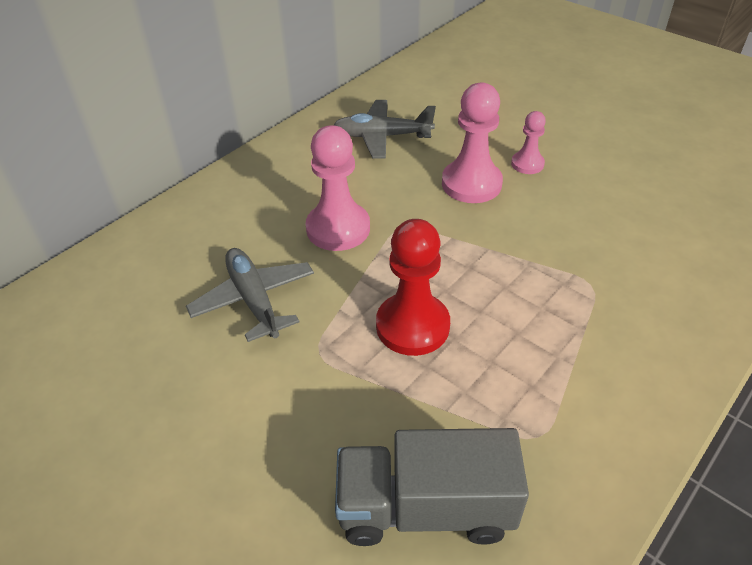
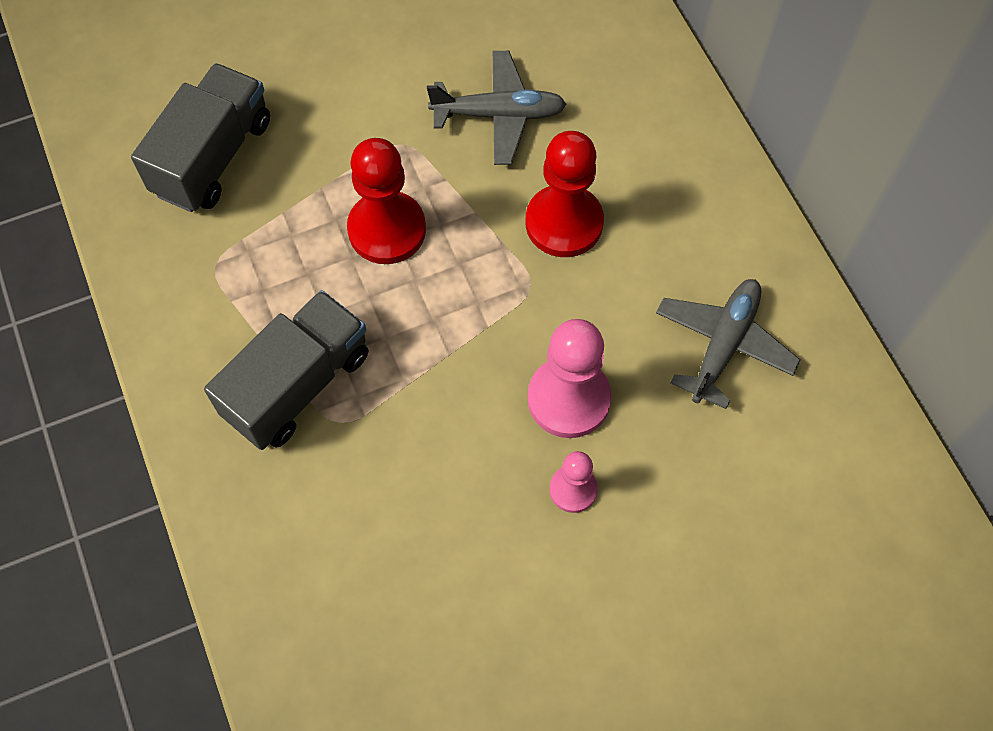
camera: 115 degrees right, 20 degrees up
(338, 228) = (564, 223): pink pawn -> red pawn
(587, 321) = (297, 385): none -> grey truck

